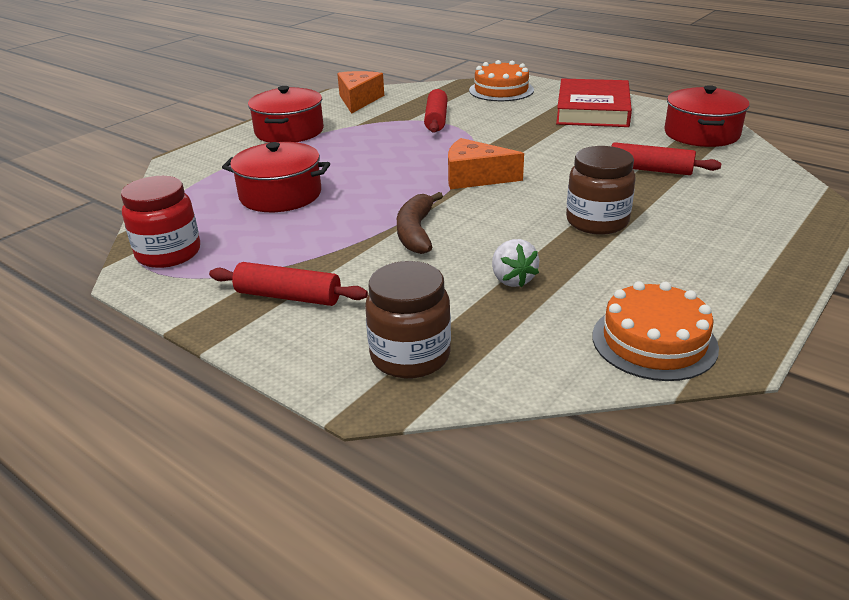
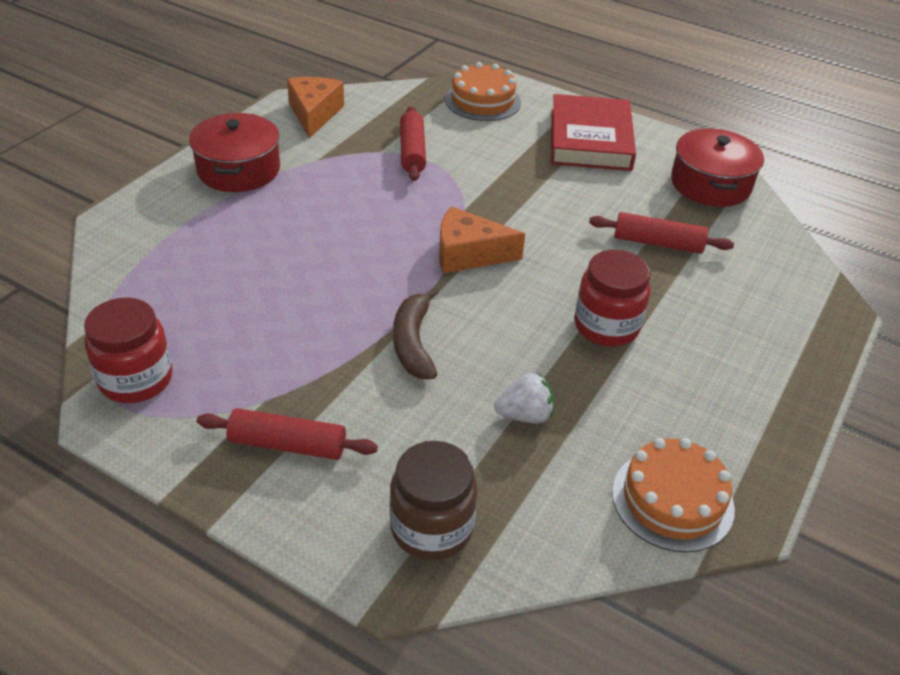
camera: 10 degrees left, 10 degrees up
(280, 195) = (248, 281): red pot -> none
(512, 279) = (525, 415): white strawberry -> white strawberry turned 75 degrees counterclockwise
(597, 222) = (606, 326): brown jar -> red jar

